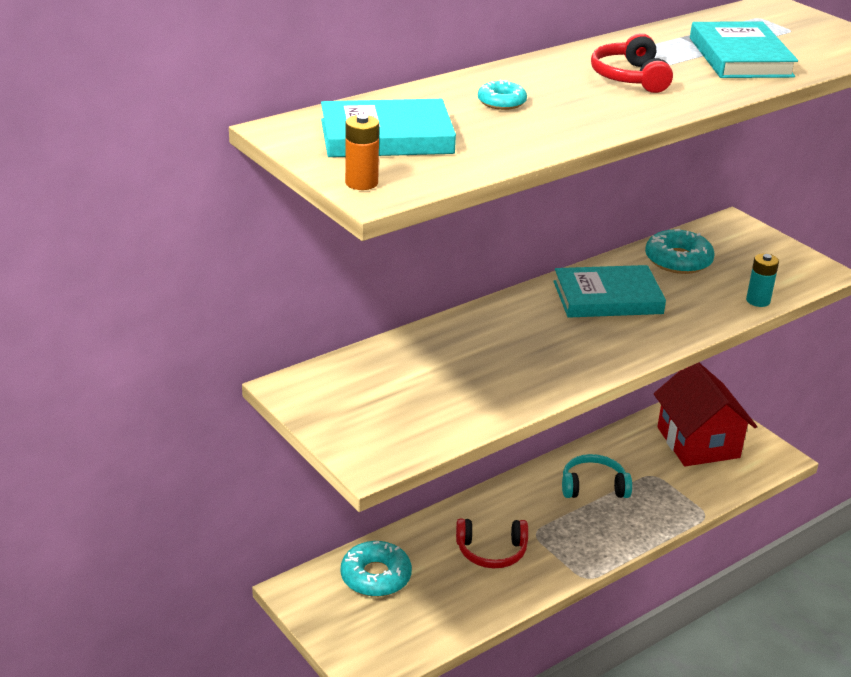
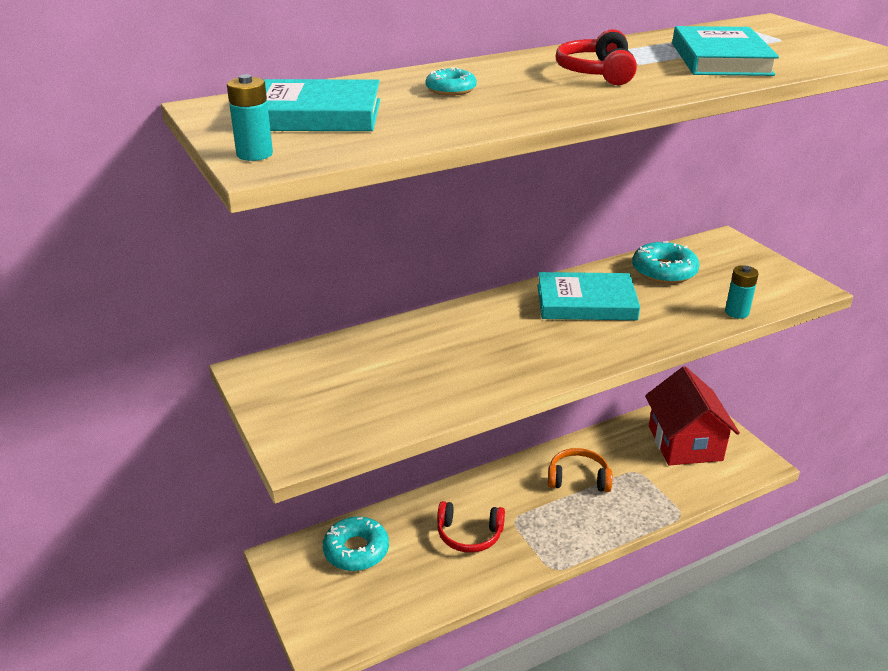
camera: 10 degrees right, 0 degrees up
(361, 183) = (254, 154): orange battery -> turquoise battery
(593, 486) = (578, 478): turquoise headphones -> orange headphones

